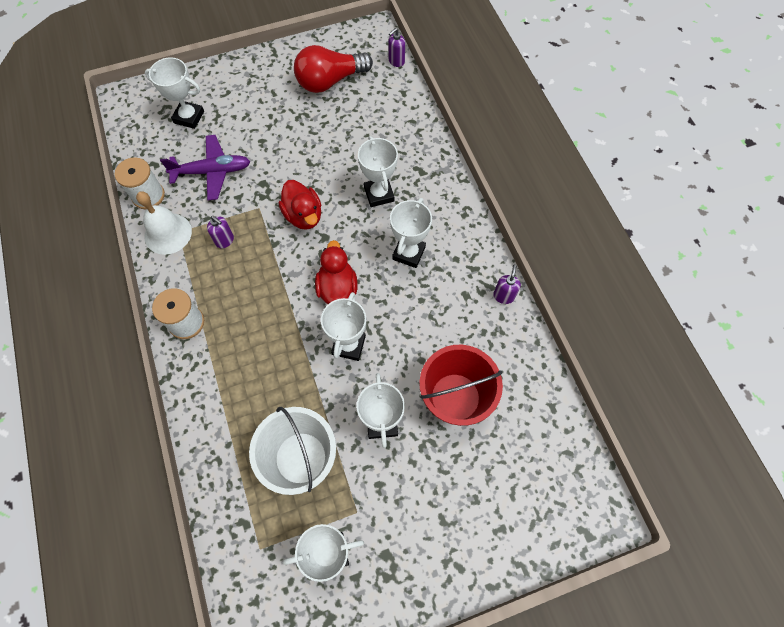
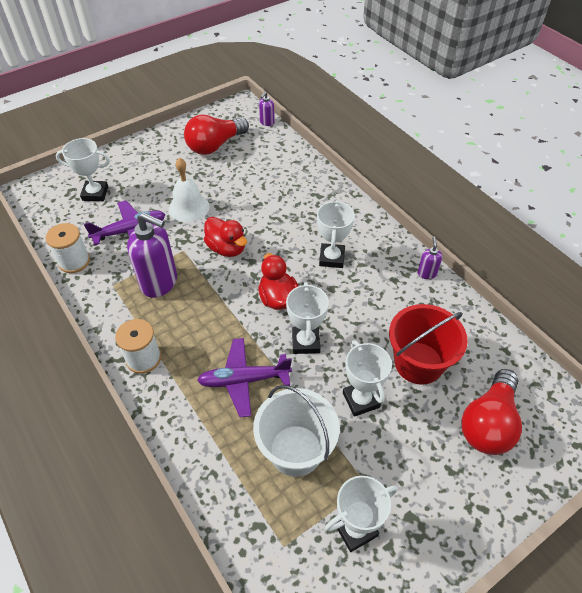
camera: 15 degrees left, 15 degrees down
(168, 233) = (102, 288): white bell -> white bell (189, 207)
(225, 240) = (159, 282): purple soap dispenser -> purple soap dispenser, size x2.16
(275, 371) = (243, 380): none -> purple plane
(379, 194) = (288, 219): white trophy -> none
(501, 482) = (488, 423): none -> red light bulb

